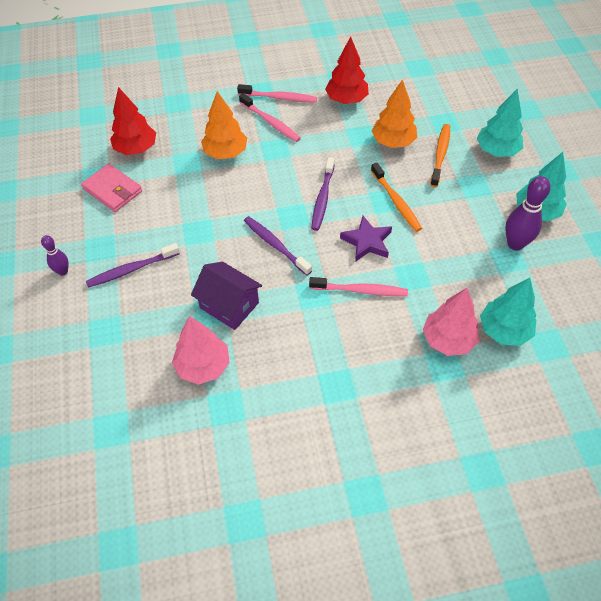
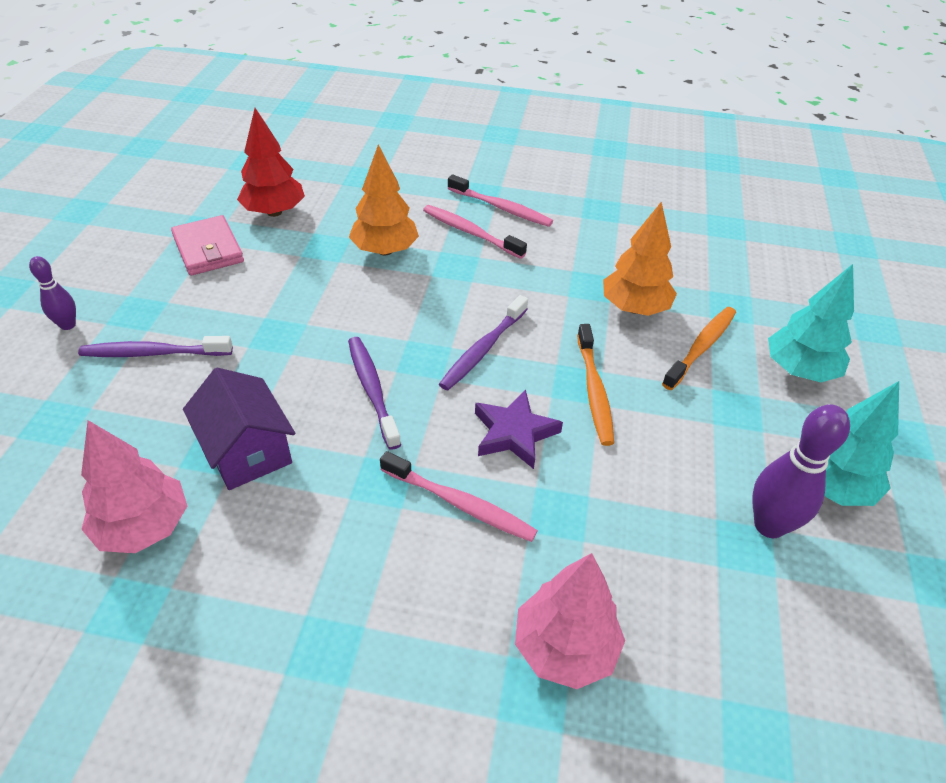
camera: 20 degrees right, 10 degrees down
(270, 122) = (470, 232): pink toothbrush -> pink toothbrush turned 150 degrees clockwise
(346, 99) = (595, 236): red tree -> none
(504, 330) = (679, 673): turquoise tree -> none

